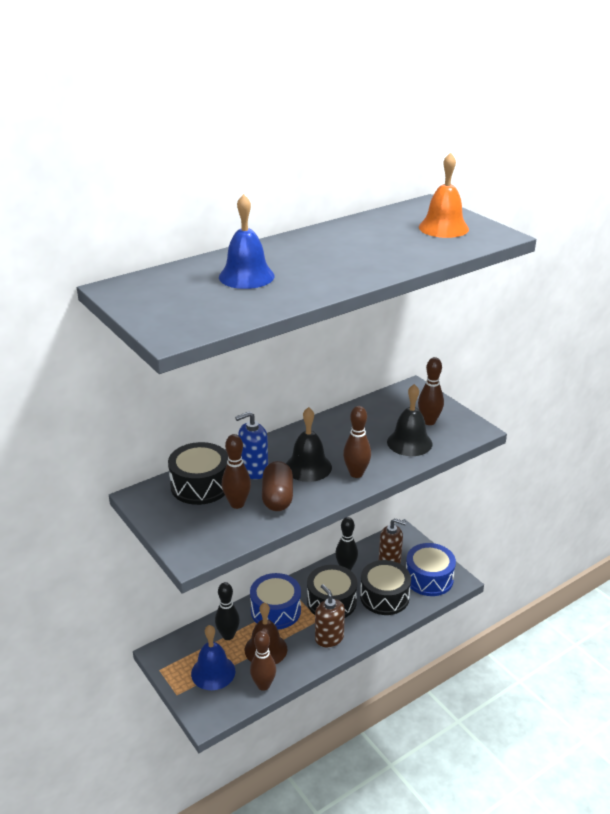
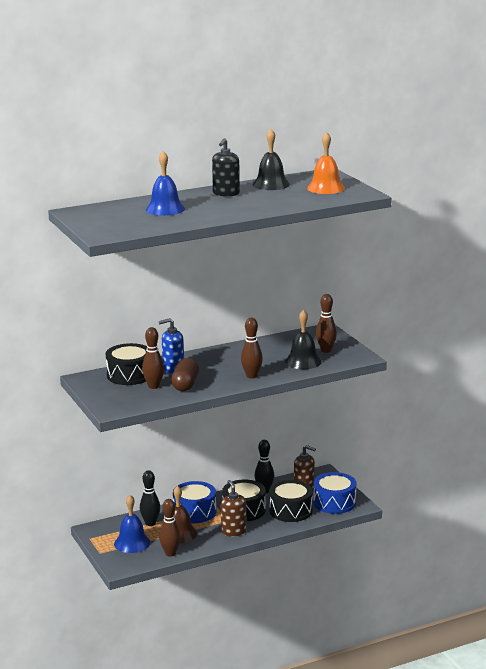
camera: 10 degrees right, 10 degrees down
(308, 467) = (216, 370): black bell -> black bell (271, 184)
(318, 244) = (226, 193): none -> black soap dispenser

